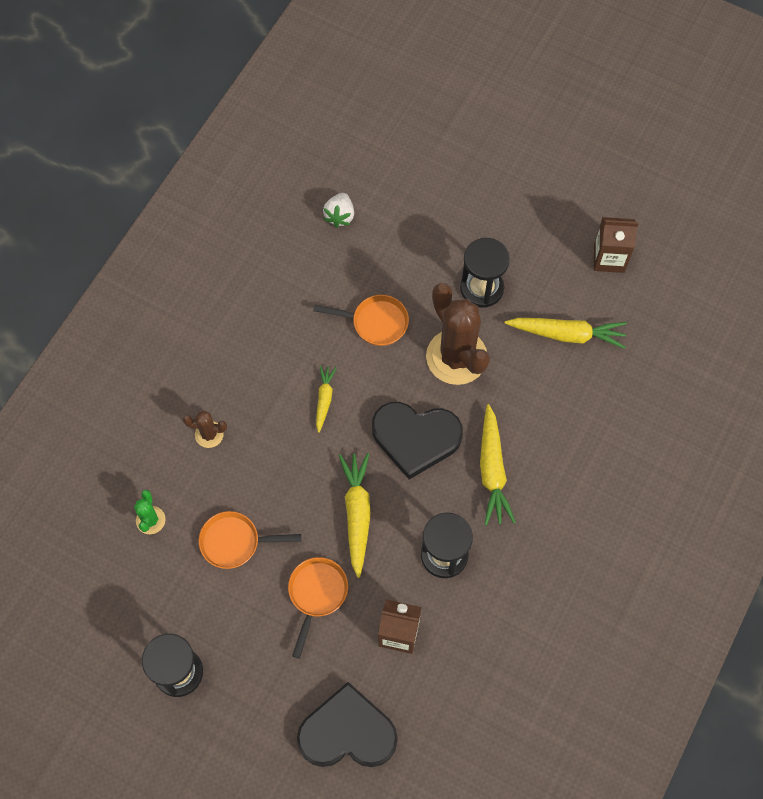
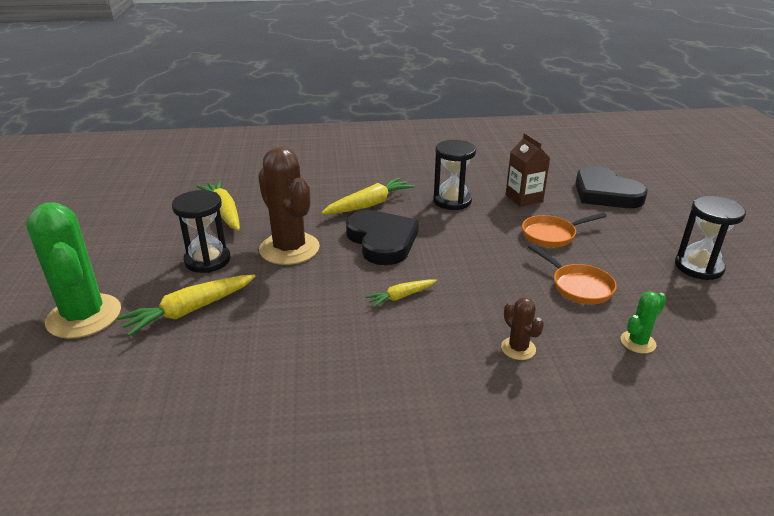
camera: 125 degrees left, 35 degrees down
(340, 216) = (173, 381): white strawberry -> none
(357, 514) = (473, 242): yellow carrot -> yellow carrot (190, 311)
(375, 322) = (293, 301): orange pan -> none
(456, 185) = (84, 316): none -> green cactus
(456, 357) = (289, 249): brown cactus -> brown cactus turned 60 degrees counterclockwise
(609, 258) = (133, 216): brown carton -> none

